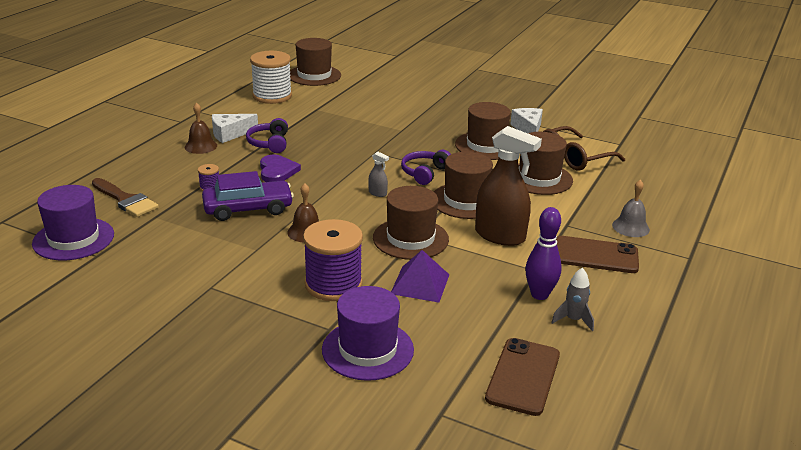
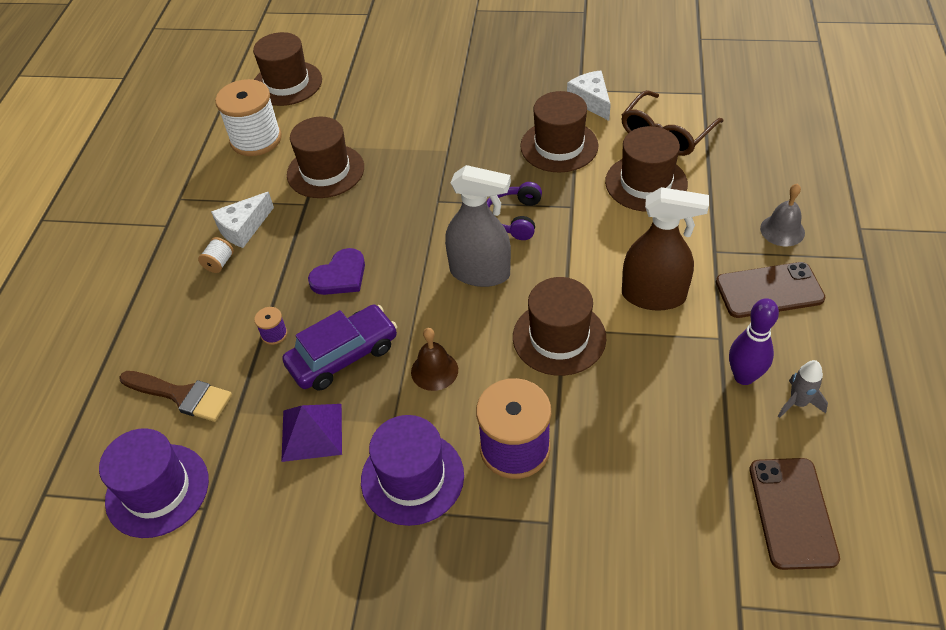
camera: 15 degrees left, 20 degrees up
(201, 146) = (219, 263): brown bell -> white spool
(269, 143) = (302, 228): purple headphones -> none
(277, 171) = (340, 276): purple heart -> purple heart turned 75 degrees clockwise
(367, 349) = (610, 539): purple hat -> purple hat (412, 477)
(377, 193) = (480, 273): grey spray bottle -> grey spray bottle, size x2.40
(420, 284) = (609, 409): purple pyramid -> purple pyramid (312, 432)
(465, 201) = (586, 250): brown hat -> brown hat (325, 171)

